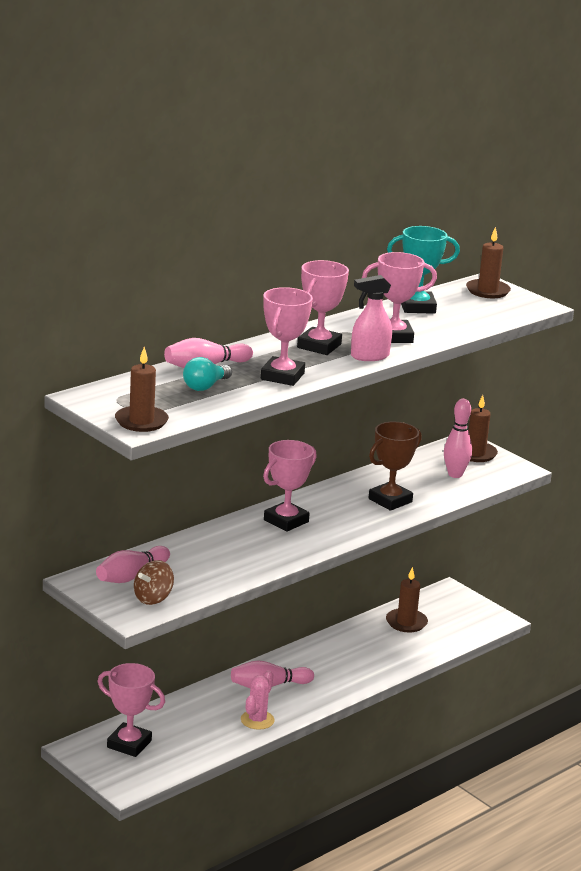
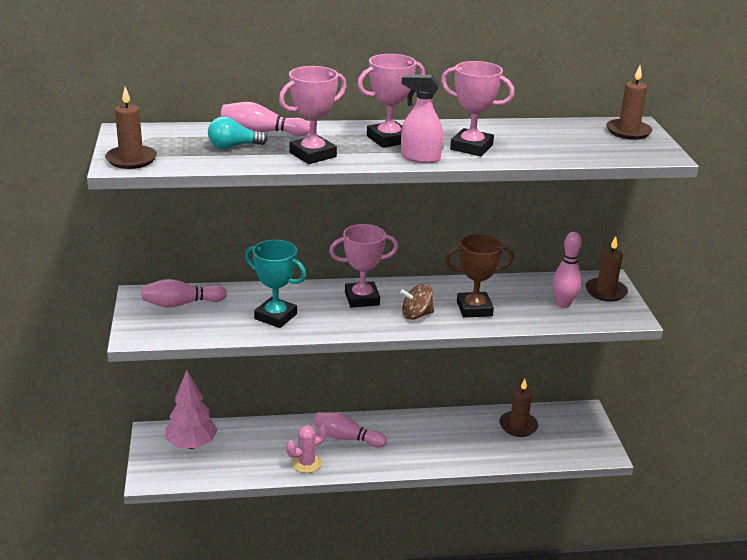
camera: 35 degrees right, 5 degrees up
(129, 744) = (191, 444): pink trophy -> pink tree
(153, 598) = (171, 327): brown spinning top -> brown spinning top (416, 315)
(417, 307) = (535, 129): turquoise trophy -> turquoise trophy (275, 316)

